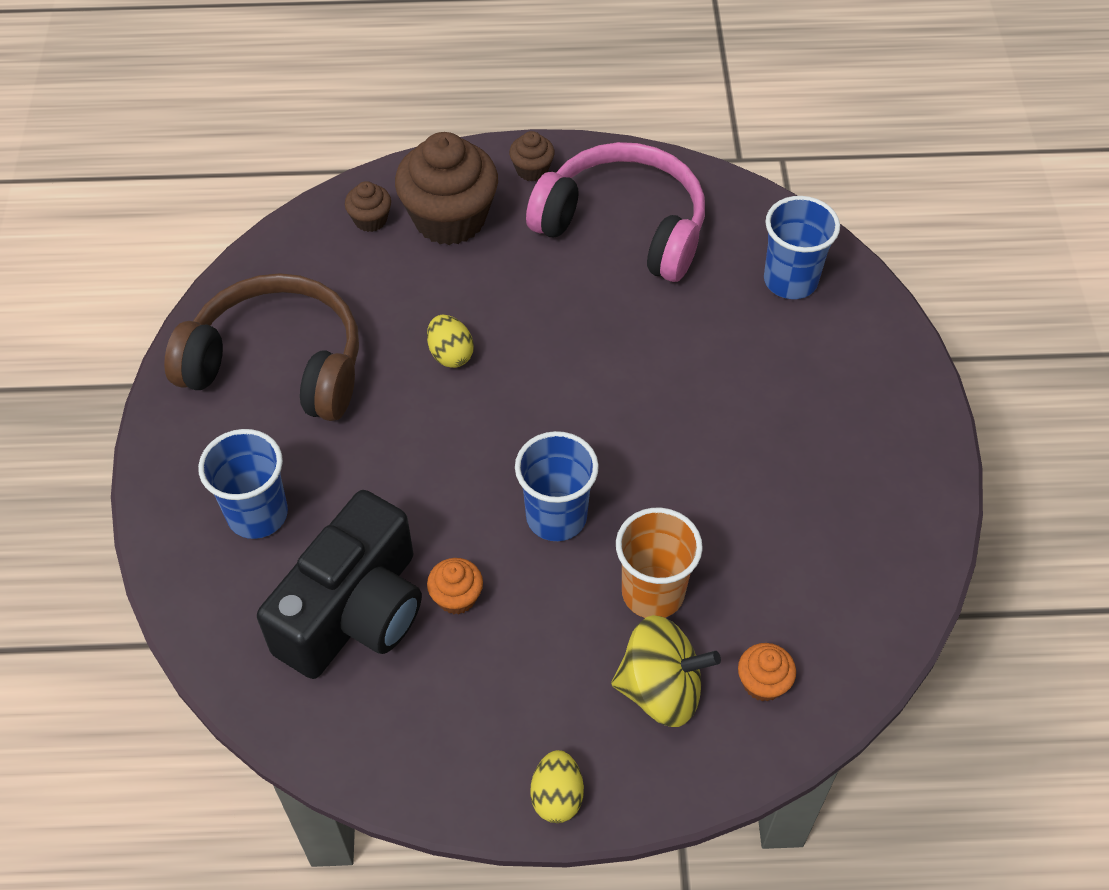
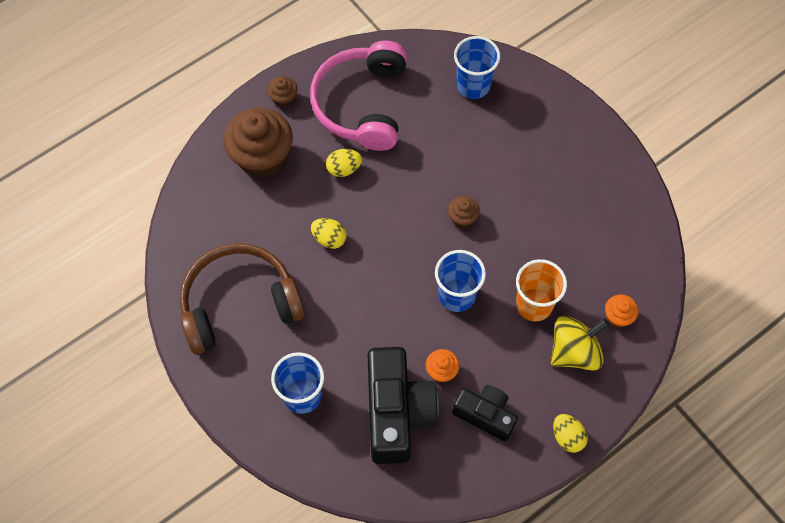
camera: 35 degrees left, 10 degrees up
(370, 220) = (217, 184): brown cupcake -> brown cupcake (462, 218)
(467, 691) = (485, 415): none -> black camera
(538, 286) = (344, 169): none -> yellow egg
(624, 226) = (362, 104): pink headphones -> pink headphones turned 75 degrees counterclockwise

